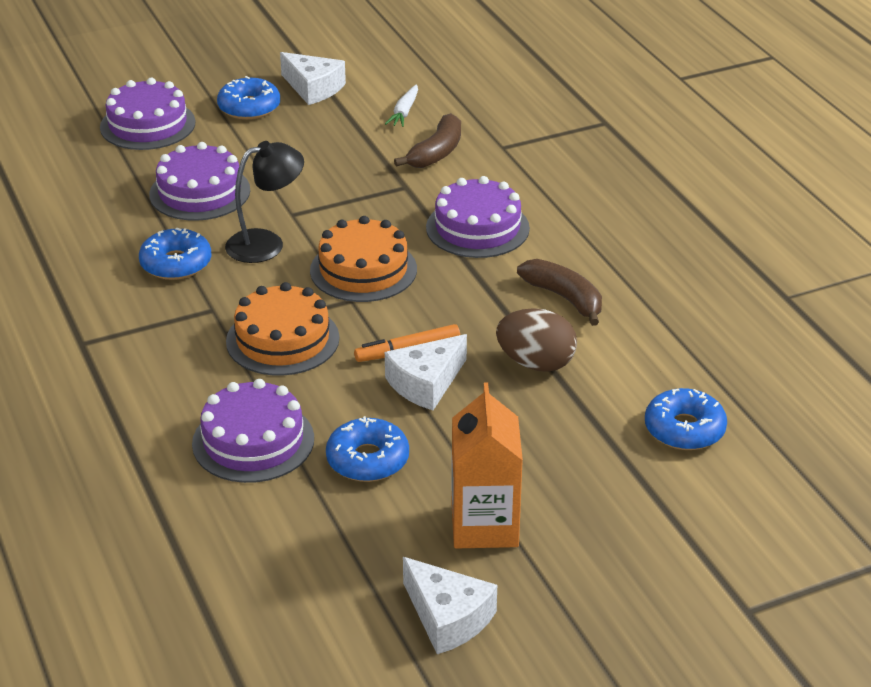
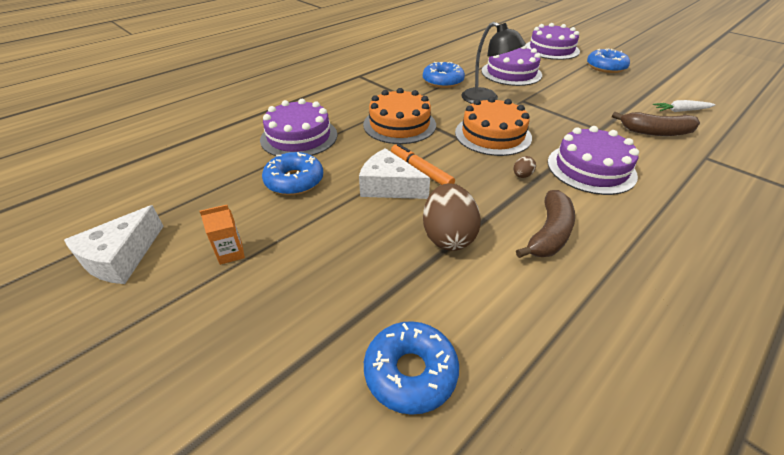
camera: 70 degrees right, 5 degrees up
(313, 88) = (654, 79): white cheese -> none
(462, 279) = (522, 176): none -> brown egg
(484, 525) = (231, 253): orange carton -> orange carton, size x0.45

